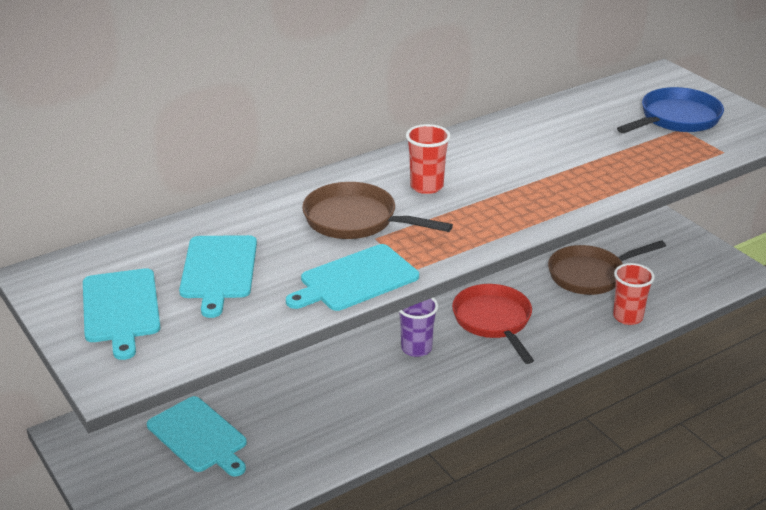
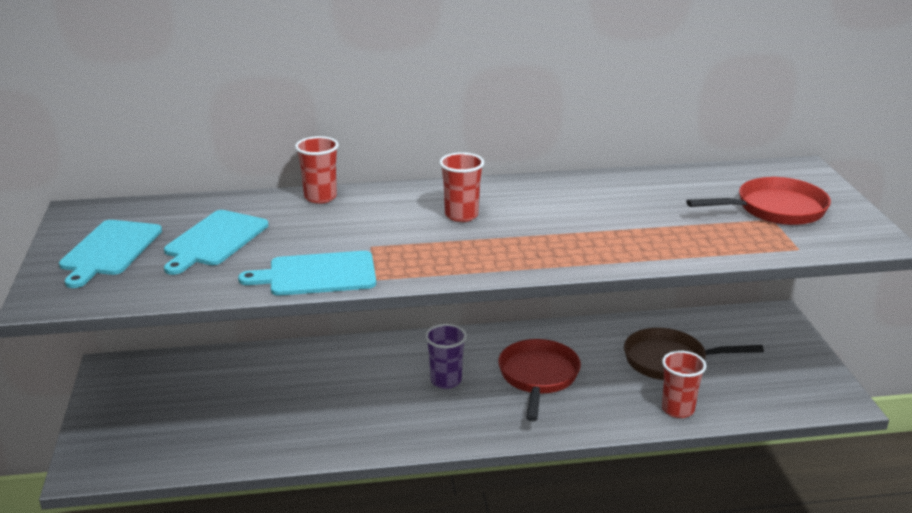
camera: 25 degrees right, 5 degrees down
(199, 436) = (202, 399): turquoise cutting board -> none
(276, 199) = (320, 197): none -> red cup
(356, 220) = (369, 228): brown pan -> none
(676, 119) = (775, 209): blue pan -> red pan

